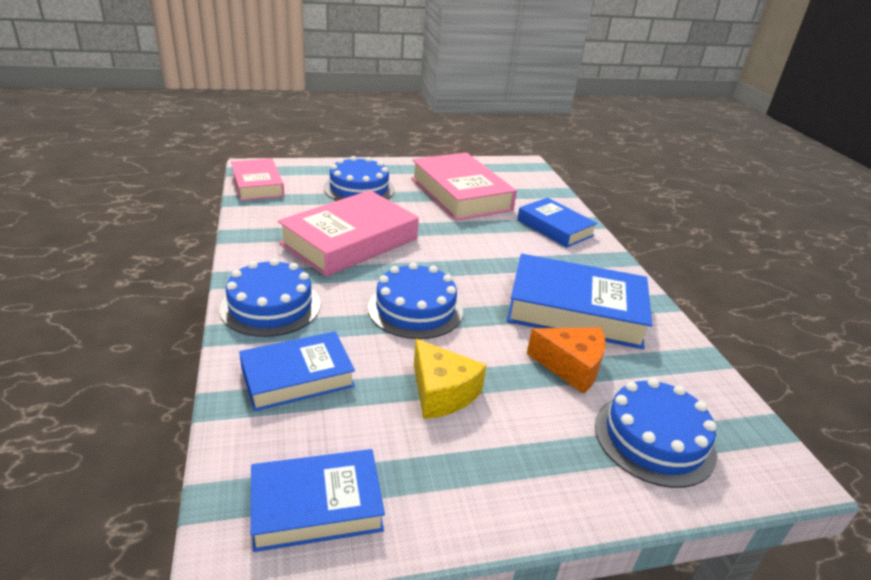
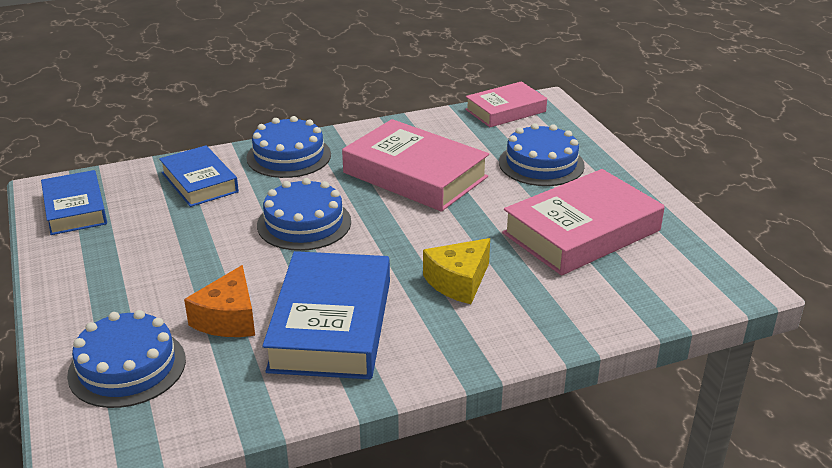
camera: 85 degrees right, 0 degrees up
(441, 392) = (185, 247): yellow cheese -> yellow cheese (458, 282)
(555, 228) = (532, 312): blue book -> none

